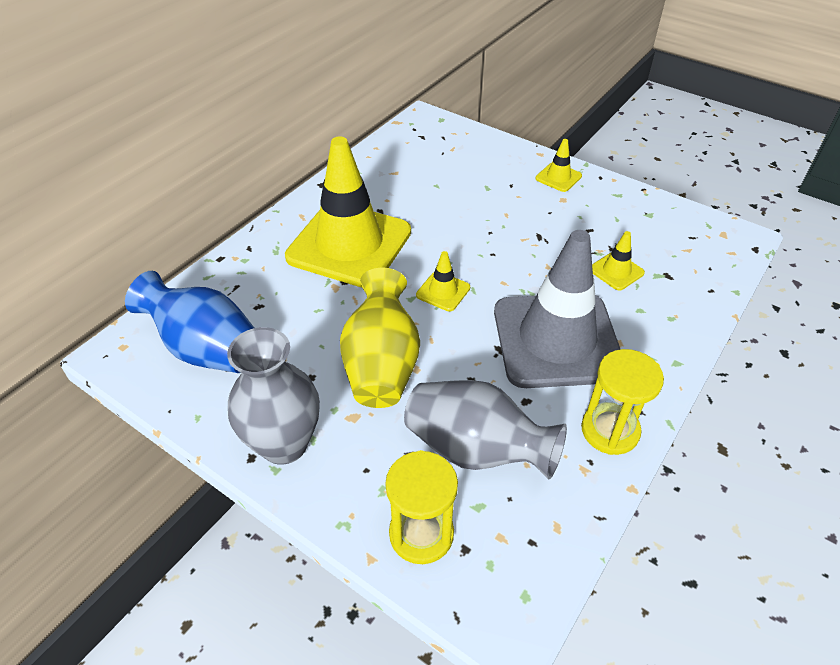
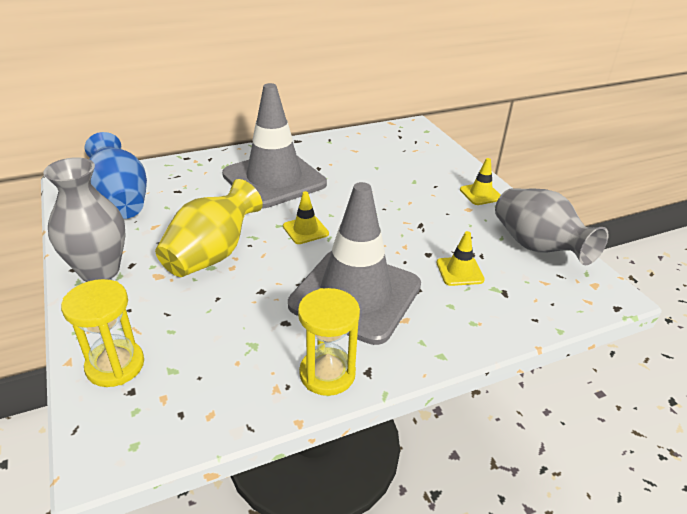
camera: 30 degrees right, 10 degrees down
(349, 244) = (274, 179): yellow traffic cone -> grey traffic cone
(476, 450) = (212, 335): grey vase -> grey vase (537, 247)

